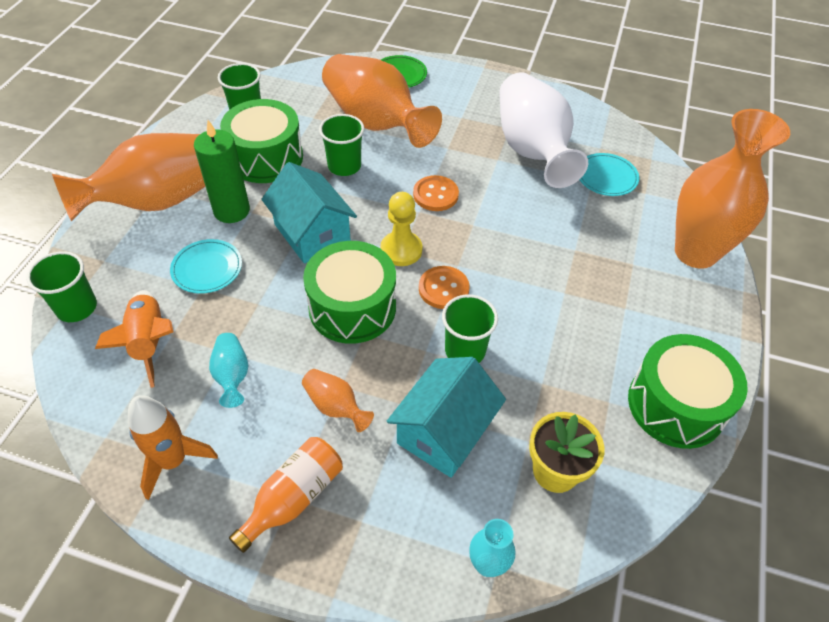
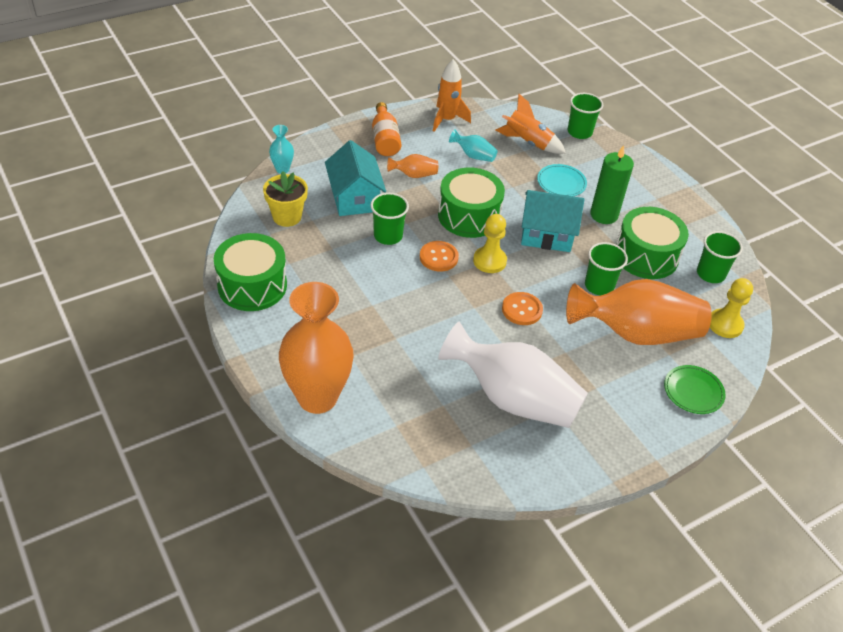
camera: 130 degrees right, 5 degrees down
(160, 200) = (644, 193): orange vase -> none
(305, 85) = (725, 324): none -> yellow pawn
(606, 177) = (437, 417): turquoise plate -> none

